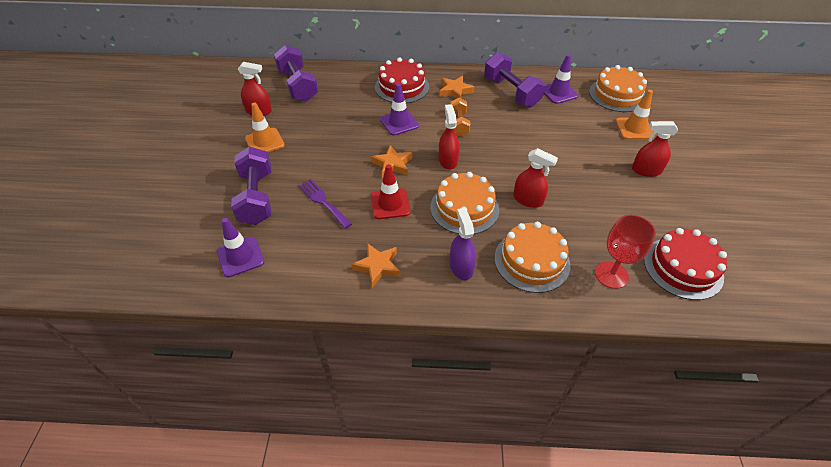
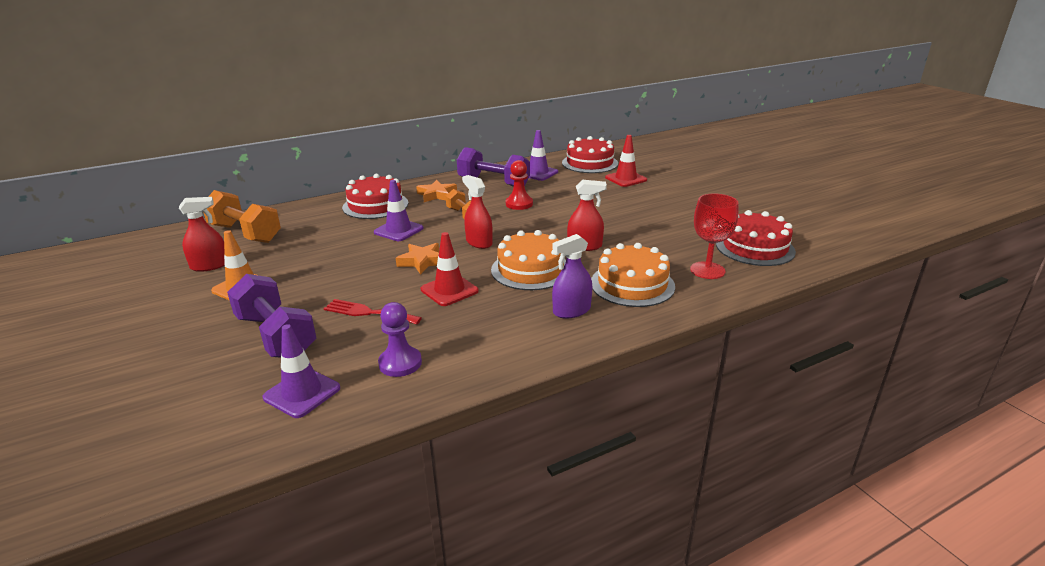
camera: 30 degrees left, 20 degrees down
(298, 86) = (245, 233): purple dumbbell -> orange dumbbell
(311, 260) = (400, 363): none -> purple pawn
(323, 201) = (368, 312): purple fork -> red fork
(378, 266) = (484, 341): orange star -> none
(461, 267) = (571, 311): purple spray bottle -> purple spray bottle turned 75 degrees counterclockwise
(512, 127) = (519, 204): none -> red pawn
(617, 95) = (590, 163): orange cake -> red cake
(634, 129) = (626, 179): orange traffic cone -> red traffic cone
(646, 170) = (663, 200): red spray bottle -> none

